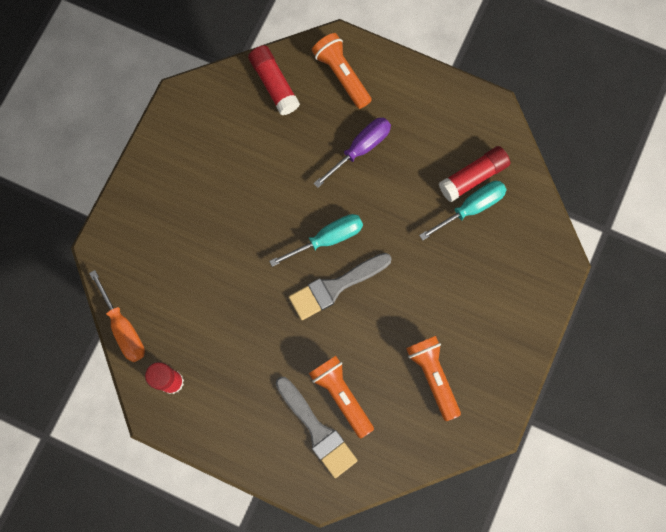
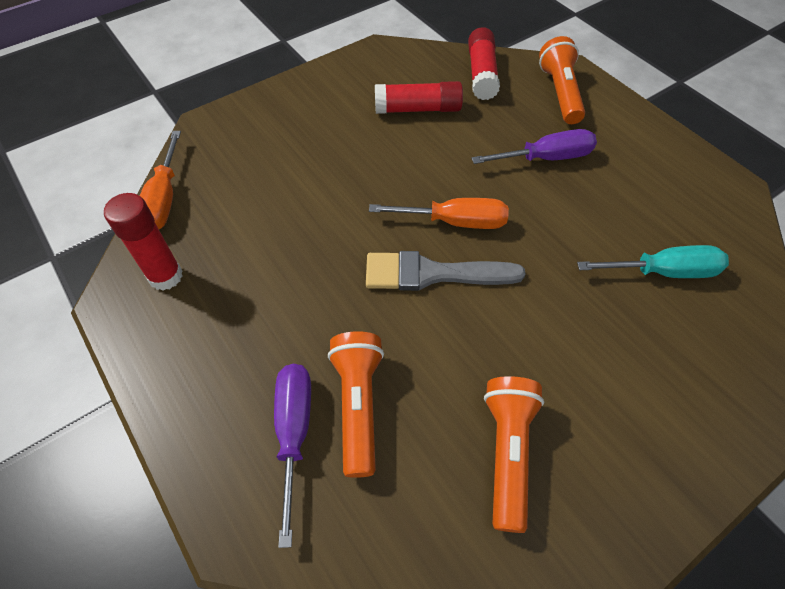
camera: 30 degrees right, 20 degrees down
(317, 430) = (294, 433): grey brush -> purple screwdriver
(327, 239) = (454, 222): turquoise screwdriver -> orange screwdriver
(473, 177) = (680, 241): red glue stick -> red glue stick (418, 109)

